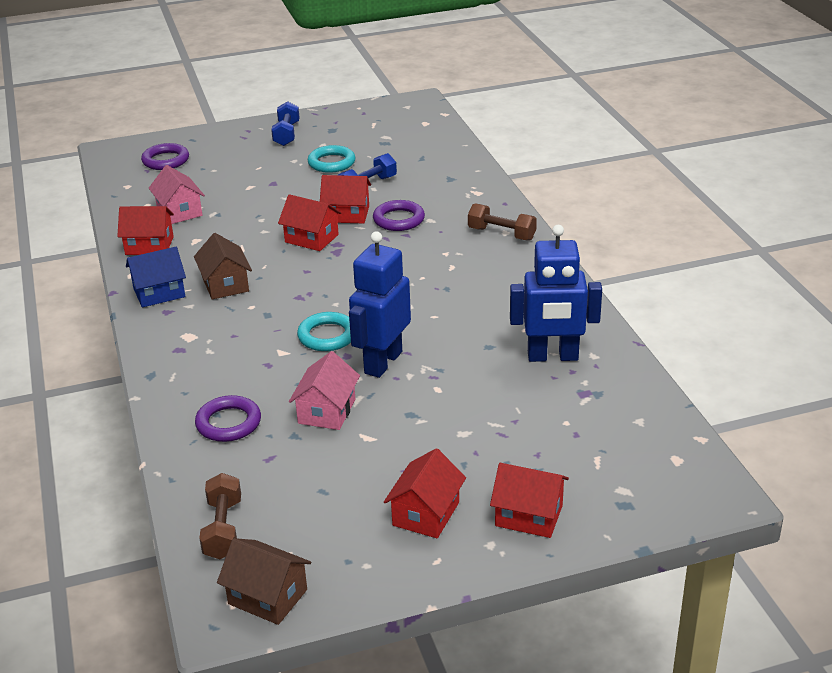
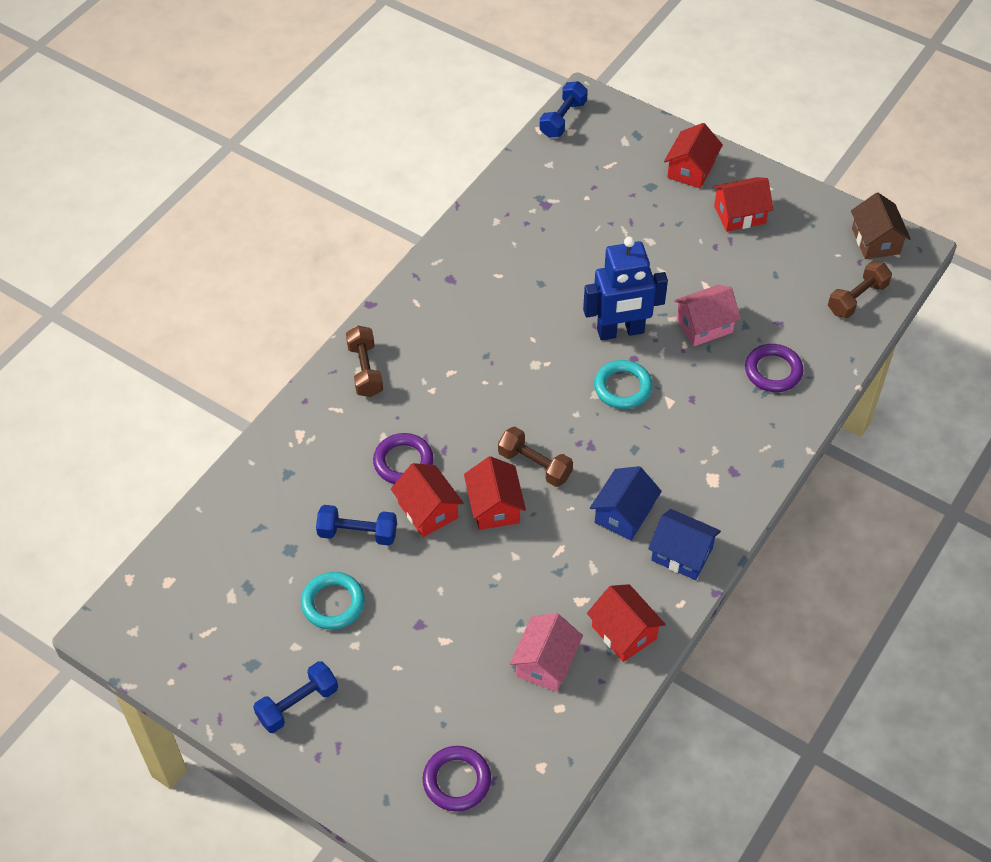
camera: 130 degrees left, 20 degrees up
(225, 284) = (624, 514): brown house -> blue house
(319, 267) = (534, 465): none -> brown dumbbell
(529, 515) = (691, 169): red house -> red house turned 45 degrees clockwise
(552, 357) = (519, 241): blue robot -> none
(702, 463) = (563, 119): none -> blue dumbbell

